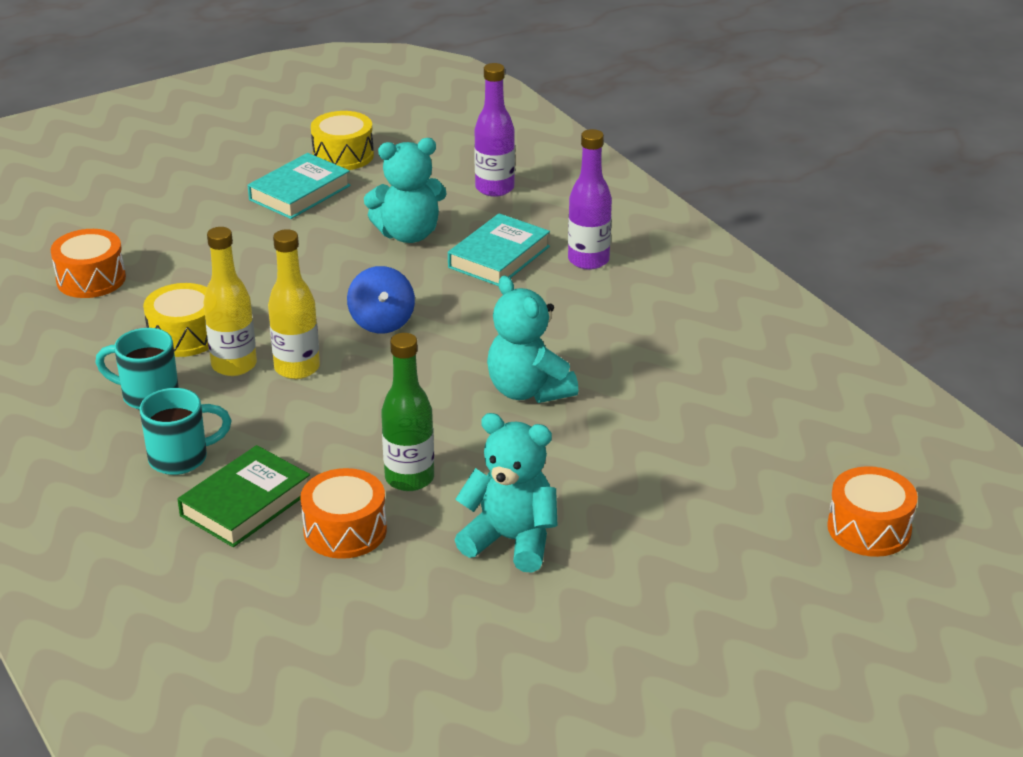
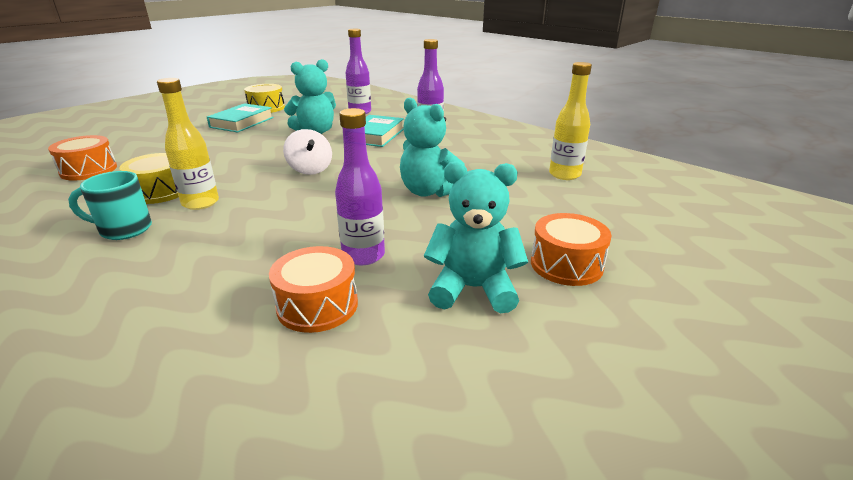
camera: 15 degrees left, 5 degrees down
(181, 458) = (150, 269): turquoise mug -> none
(246, 503) = (215, 297): green book -> none
(297, 368) = (252, 199): yellow bottle -> yellow bottle (564, 175)
(382, 322) = (310, 169): blue spinning top -> white spinning top
(409, 478) = (363, 255): green bottle -> purple bottle
(869, 529) = (732, 237): orange drum -> orange drum (566, 264)

